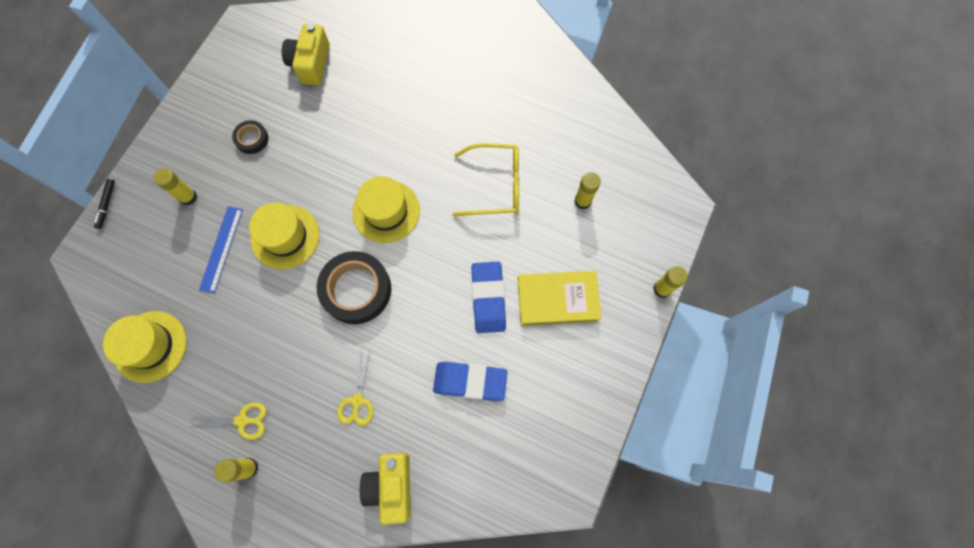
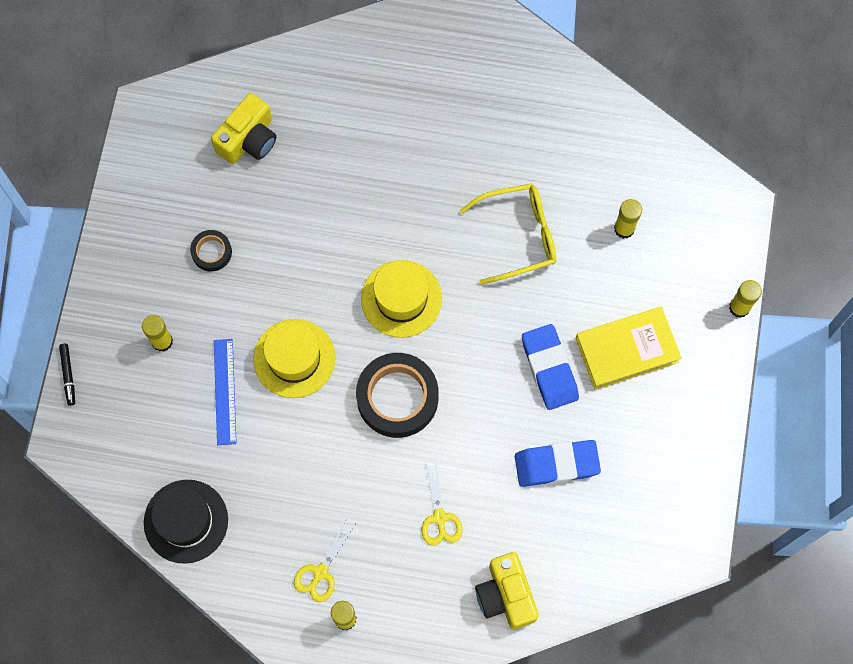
camera: 15 degrees left, 0 degrees up
(150, 346) = (186, 521): yellow hat -> black hat
(242, 421) = (320, 572): yellow scissors -> yellow scissors turned 135 degrees clockwise
(311, 63) = (248, 139): yellow camera -> yellow camera turned 135 degrees counterclockwise

